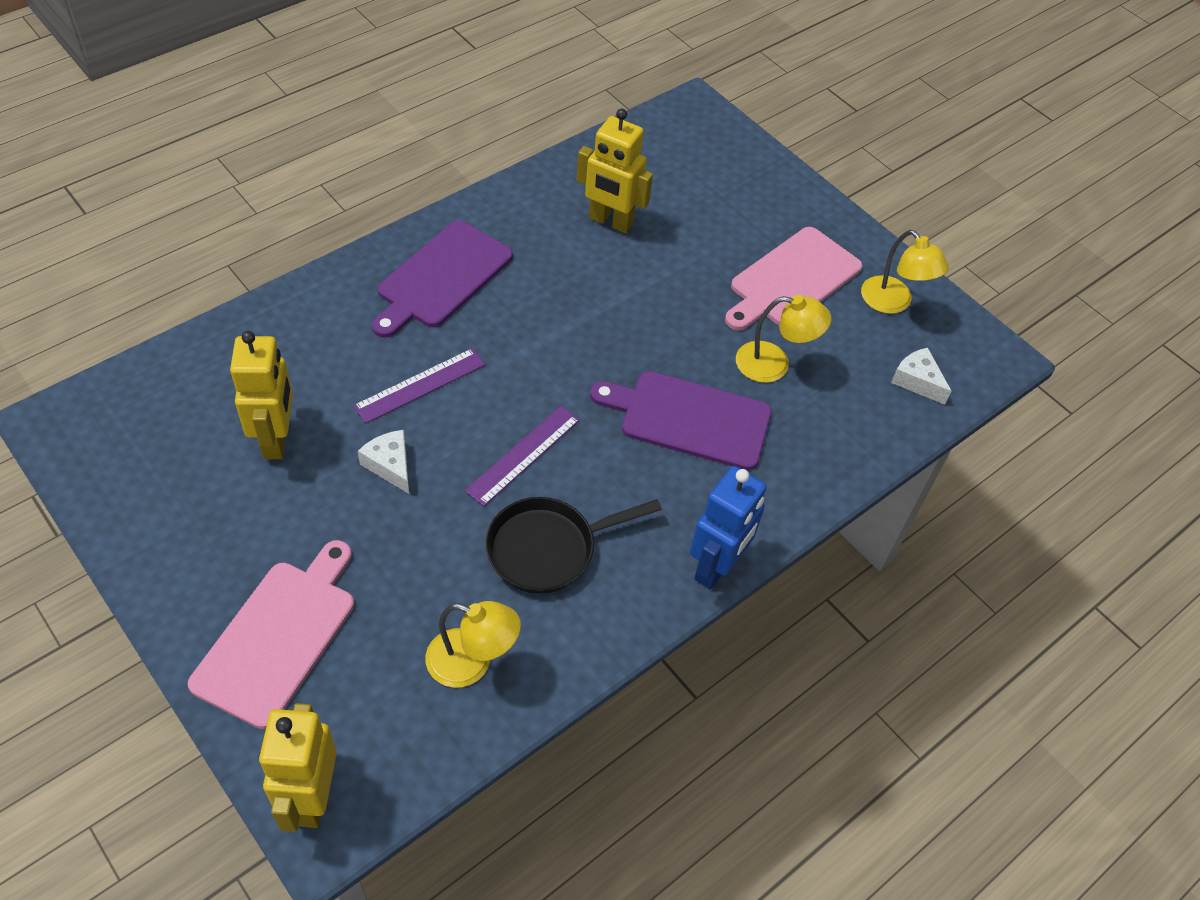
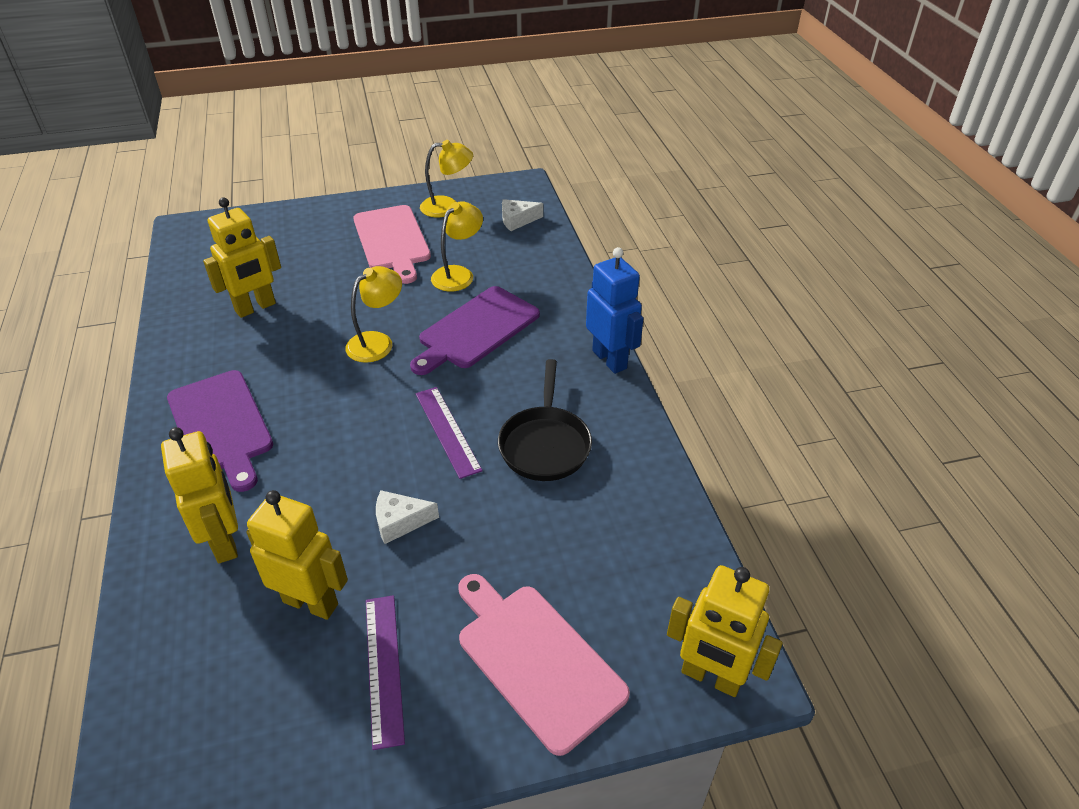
camera: 60 degrees left, 10 degrees down
(315, 348) = (225, 541): none -> yellow robot
(420, 385) = (328, 475): purple ruler -> purple ruler (383, 668)
(472, 663) = (626, 524): yellow lamp -> yellow lamp (377, 342)

